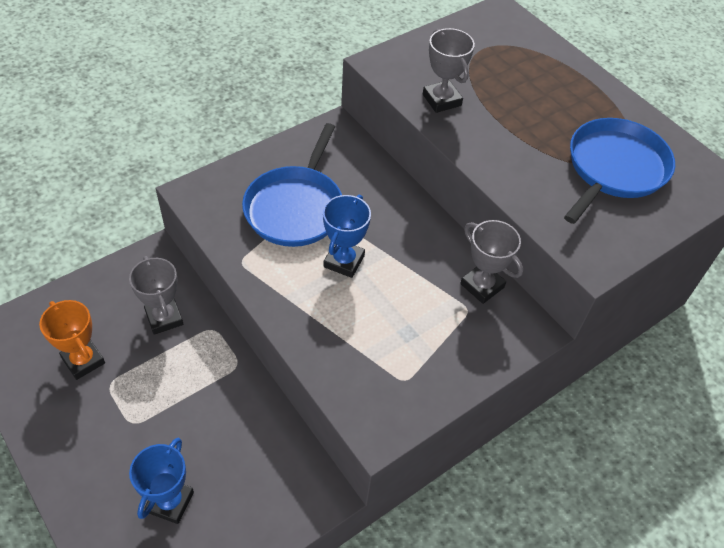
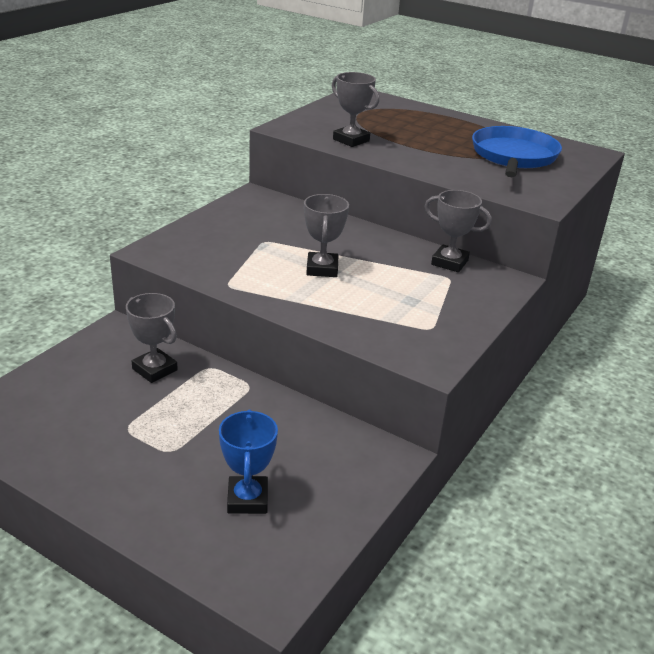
camera: 20 degrees left, 20 degrees down
(83, 360) = (87, 417): orange trophy -> none
(296, 207) = (254, 245): blue pan -> none
(344, 261) = (322, 269): blue trophy -> grey trophy

